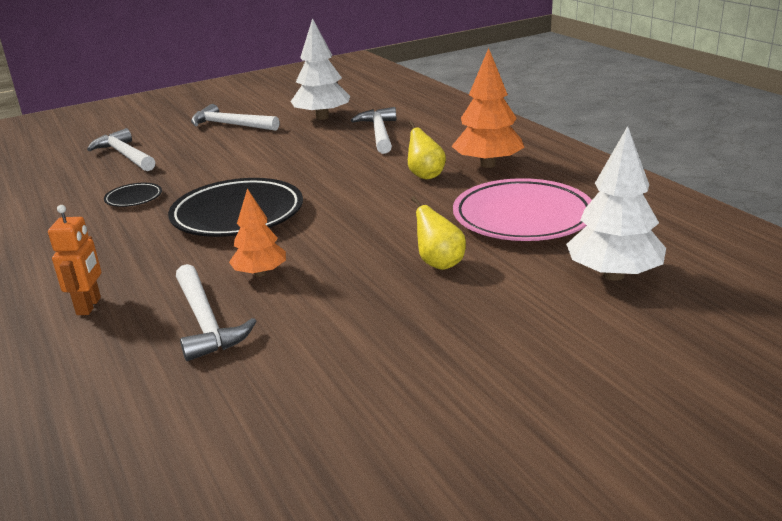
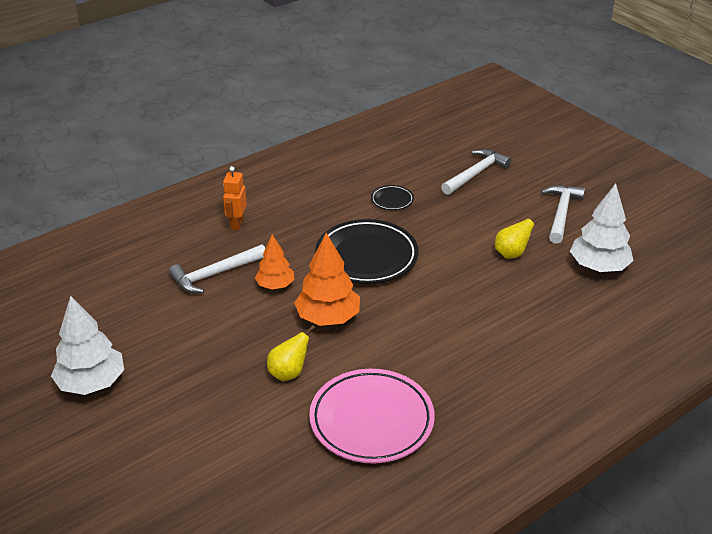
camera: 80 degrees right, 10 degrees up
(89, 306) = (236, 224): orange robot -> orange robot turned 105 degrees clockwise
(379, 133) = (562, 312): white hammer -> none
(425, 175) = (458, 353): yellow pear -> yellow pear (511, 254)
(488, 164) = (491, 394): orange tree -> orange tree (328, 318)
(613, 275) = (268, 476): white tree -> white tree (91, 383)

